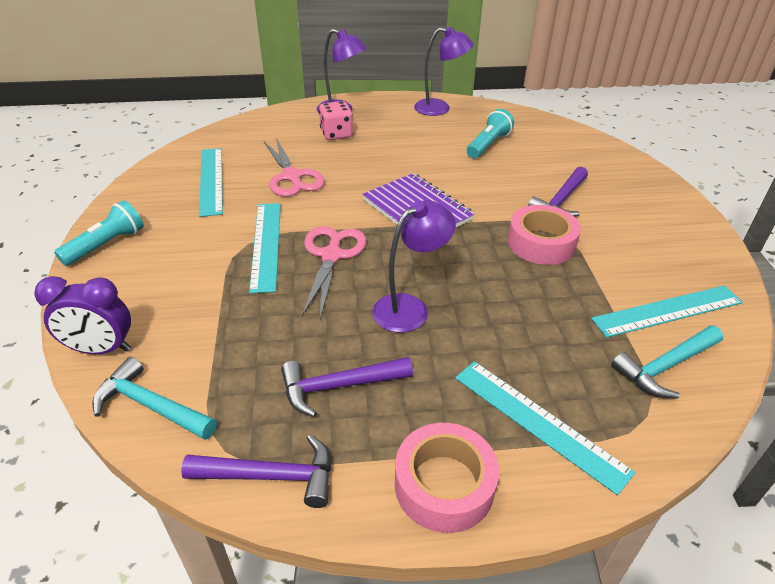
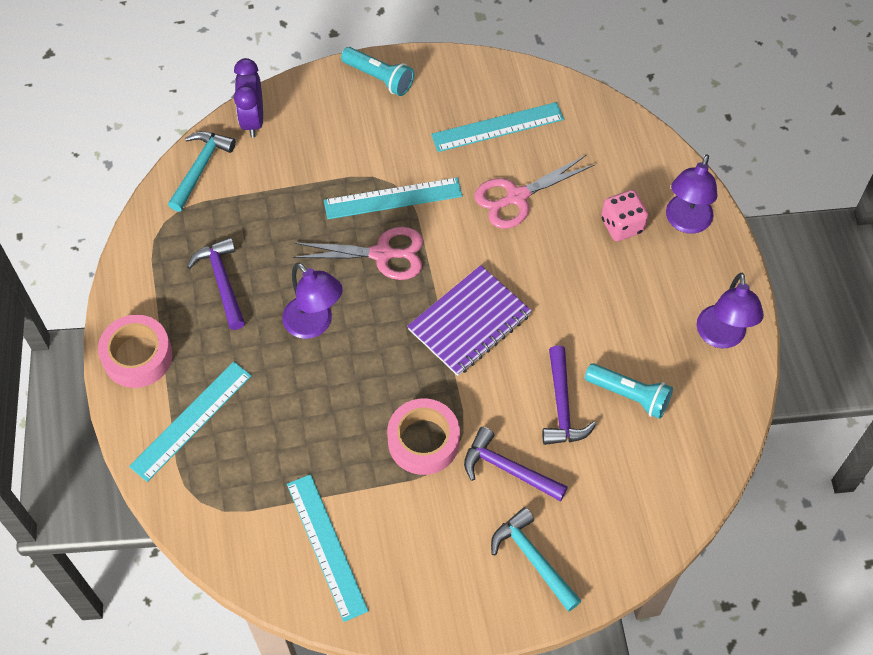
camera: 85 degrees right, 20 degrees up
(271, 476) = (144, 253): purple hammer -> purple hammer (562, 406)
(665, 367) = (253, 527): turquoise hammer -> turquoise hammer (533, 559)

